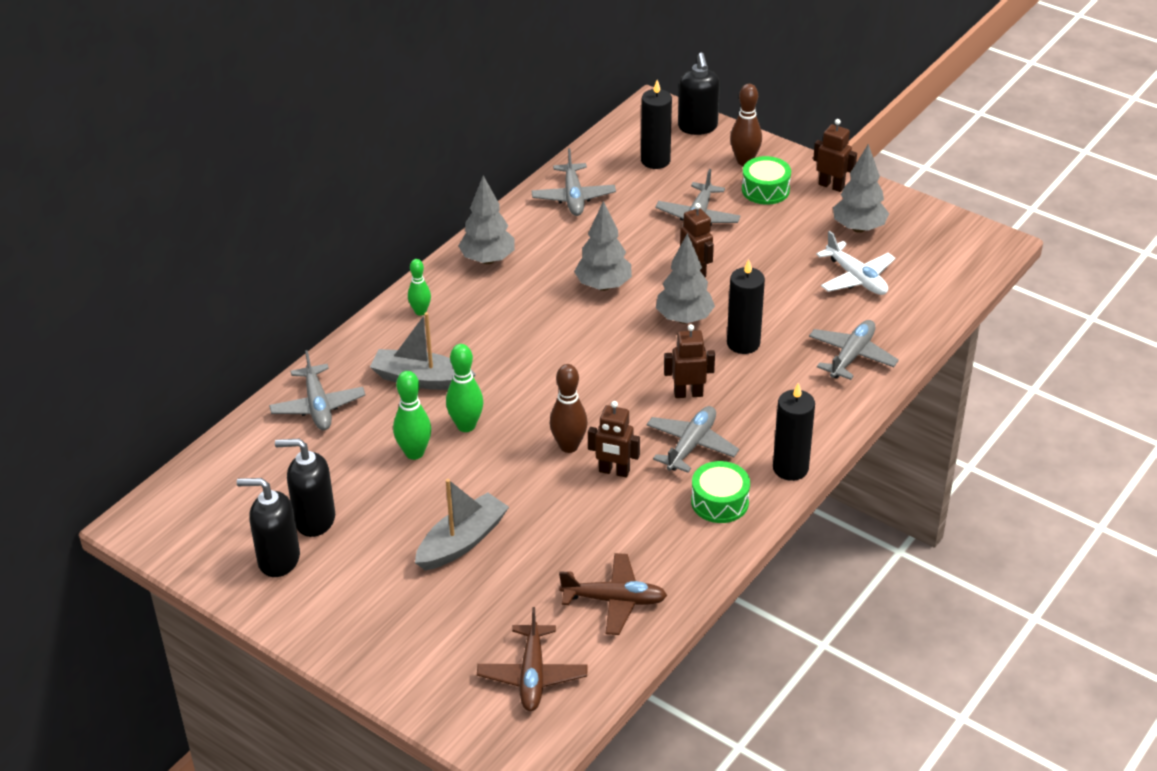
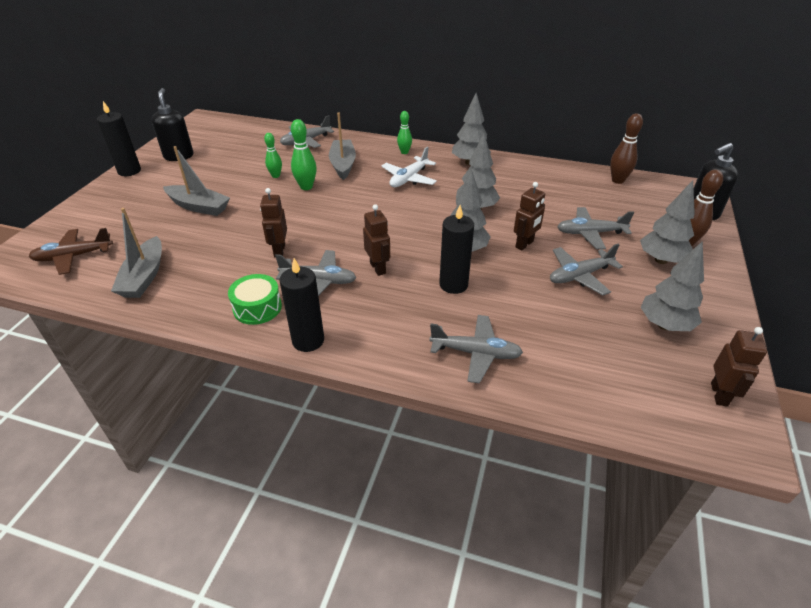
camera: 70 degrees right, 0 degrees up
(314, 520) = (211, 159): black soap dispenser -> none
(414, 453) = (275, 176): green bowling pin -> green bowling pin, size x0.67
(569, 446) = (299, 227): brown bowling pin -> brown bowling pin (617, 180)
(573, 197) = (561, 178): grey plane -> grey plane (579, 276)
(614, 600) = (144, 277): brown plane -> grey boat
(655, 160) = (638, 202): black candle -> black candle (129, 171)
(765, 190) = (661, 260): green drum -> grey tree
(831, 186) = (708, 296): brown robot -> brown robot (719, 394)
(856, 278) = (590, 336): white plane -> white plane (409, 179)

